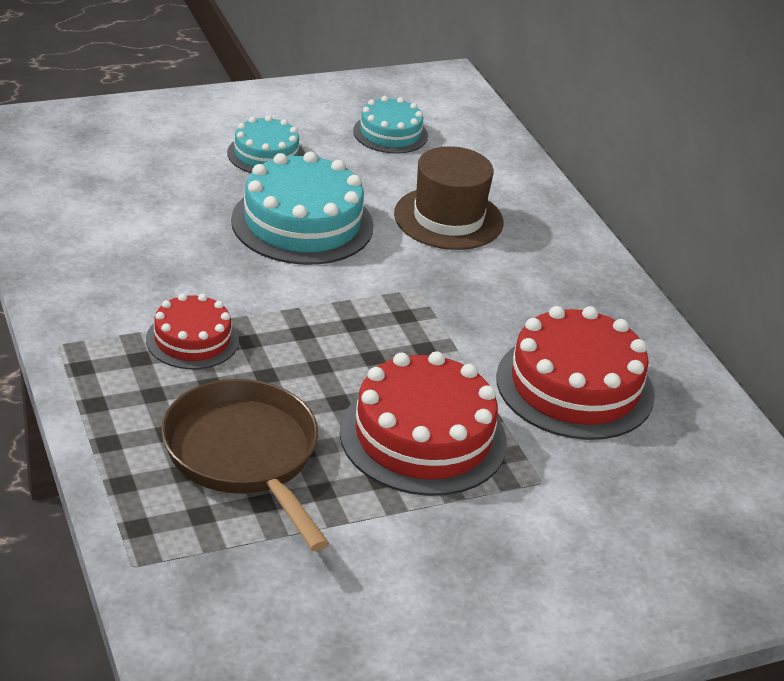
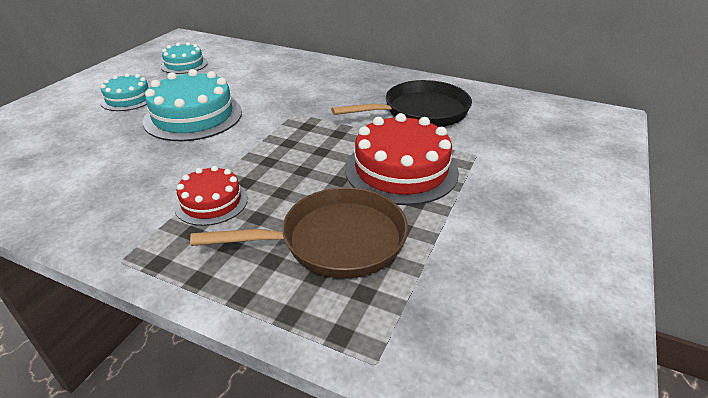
camera: 40 degrees left, 0 degrees up
(244, 456) = (335, 241): brown pan -> brown pan turned 150 degrees clockwise
(448, 218) = (263, 81): brown hat -> none
(575, 386) = (420, 112): red cake -> black pan

